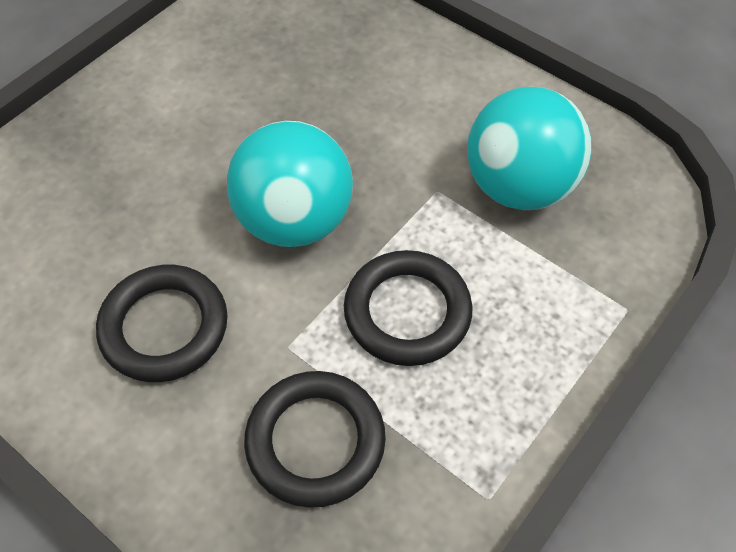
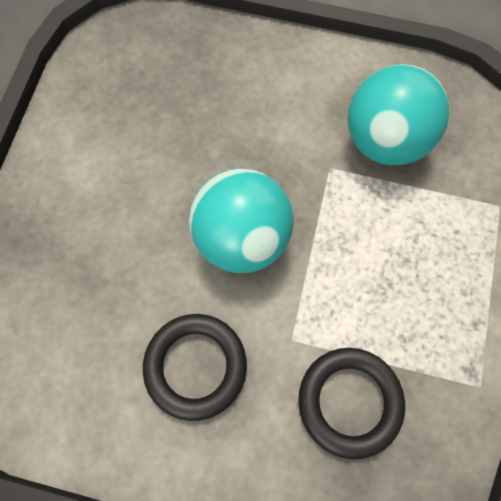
camera: 25 degrees left, 15 degrees up
(407, 312) = (359, 274): black ring -> none

